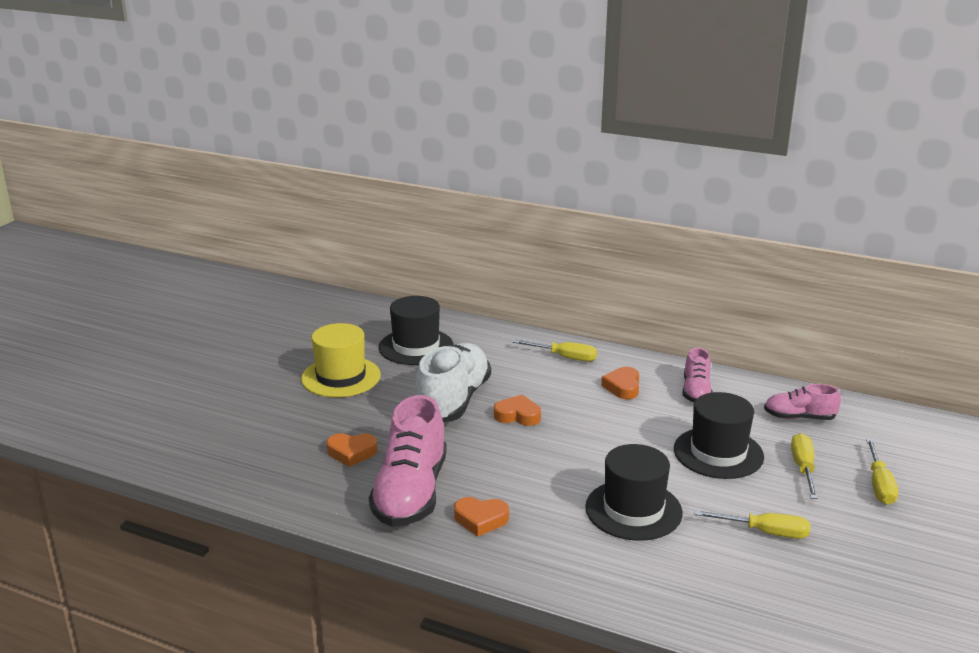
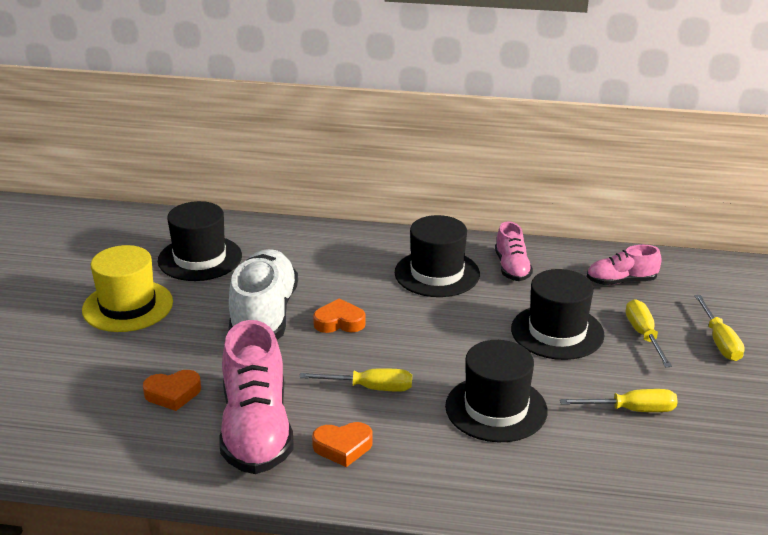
camera: 15 degrees left, 5 degrees up
(564, 357) = (365, 248): yellow screwdriver -> yellow screwdriver (370, 388)
(623, 387) = (437, 273): orange heart -> black hat

